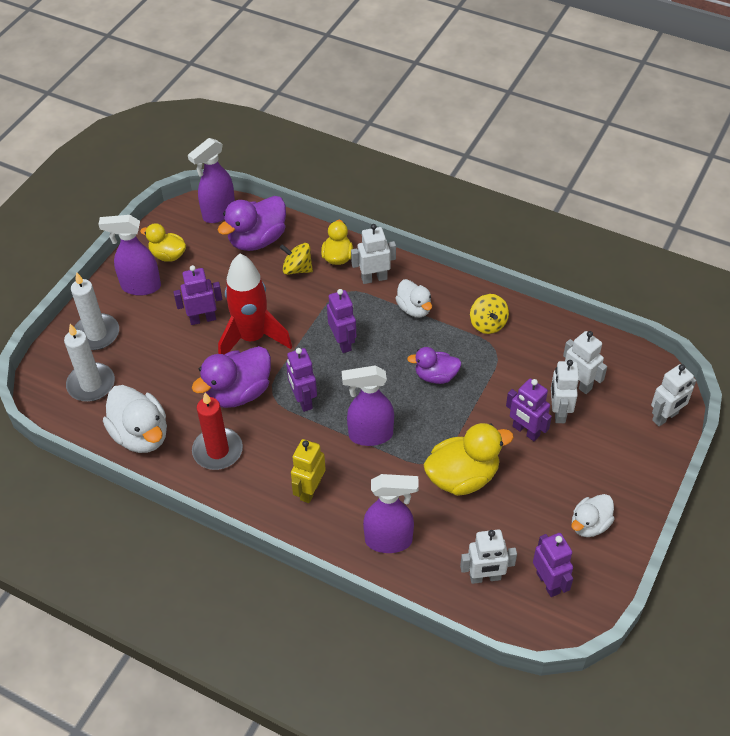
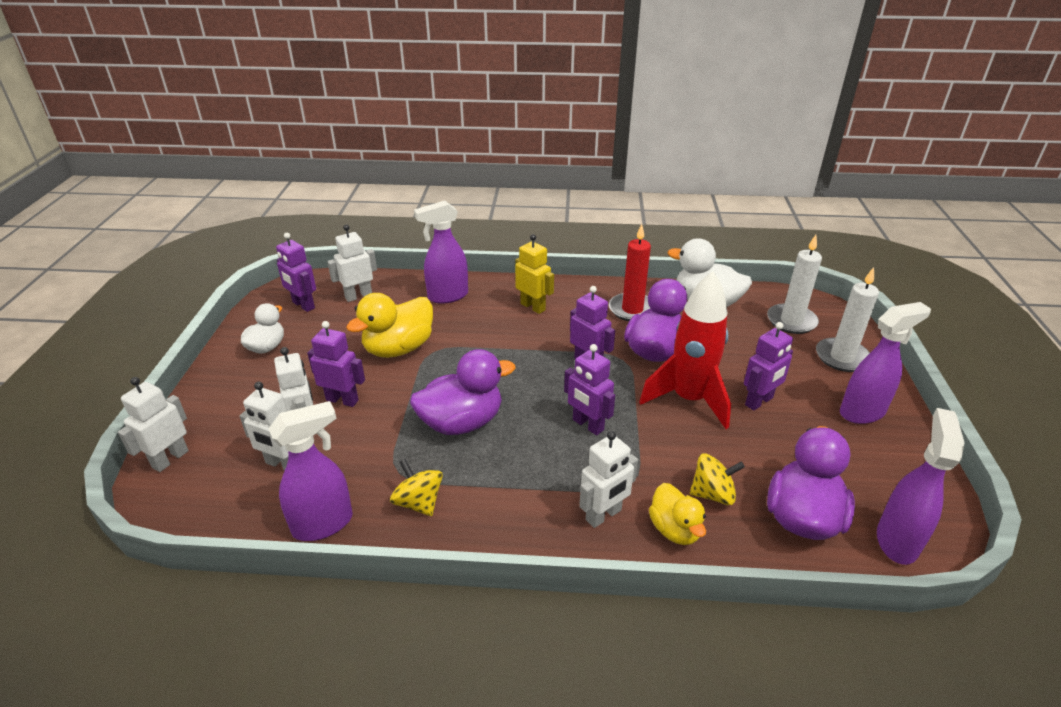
camera: 155 degrees right, 15 degrees down
(168, 255) = (881, 457): yellow duck -> none
(310, 490) = (533, 307): yellow robot -> yellow robot turned 45 degrees counterclockwise
(370, 435) = (504, 354): purple spray bottle -> purple spray bottle (324, 524)
(414, 309) = (526, 491): white duck -> none
(436, 376) = (462, 422): purple duck -> purple duck, size x1.63

